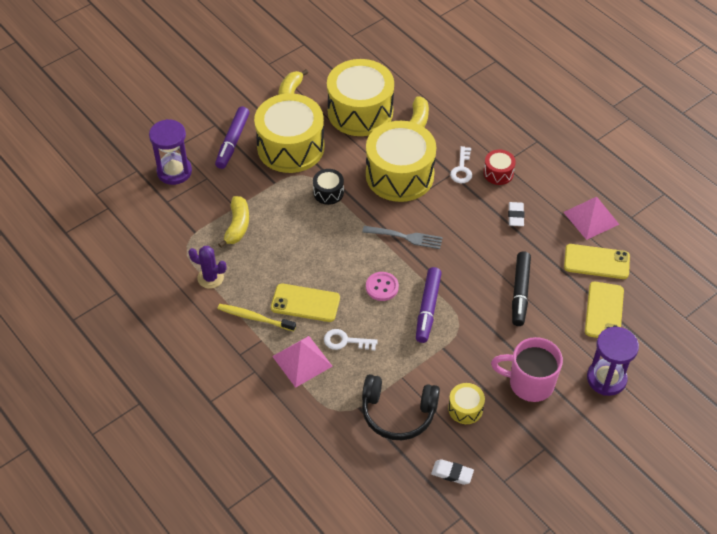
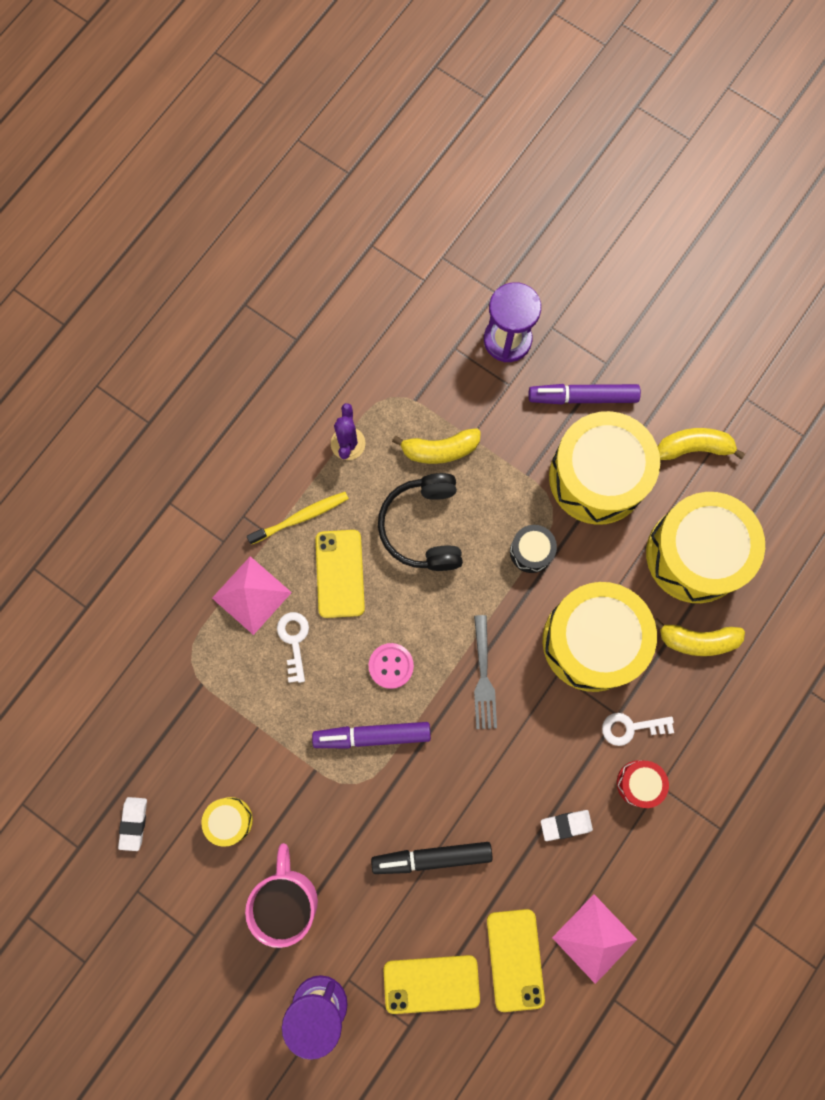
camera: 75 degrees right, 25 degrees up
(254, 318) = (301, 517): yellow toothbrush -> yellow toothbrush turned 60 degrees clockwise
(398, 413) = (204, 735): black headphones -> black headphones (423, 527)

